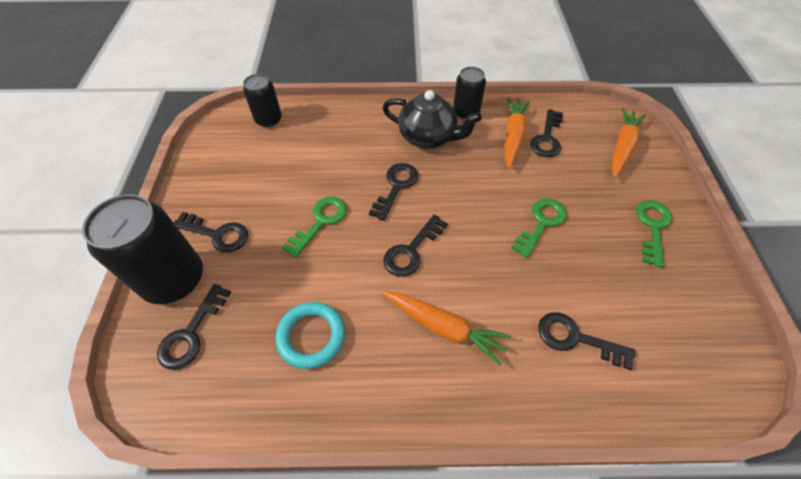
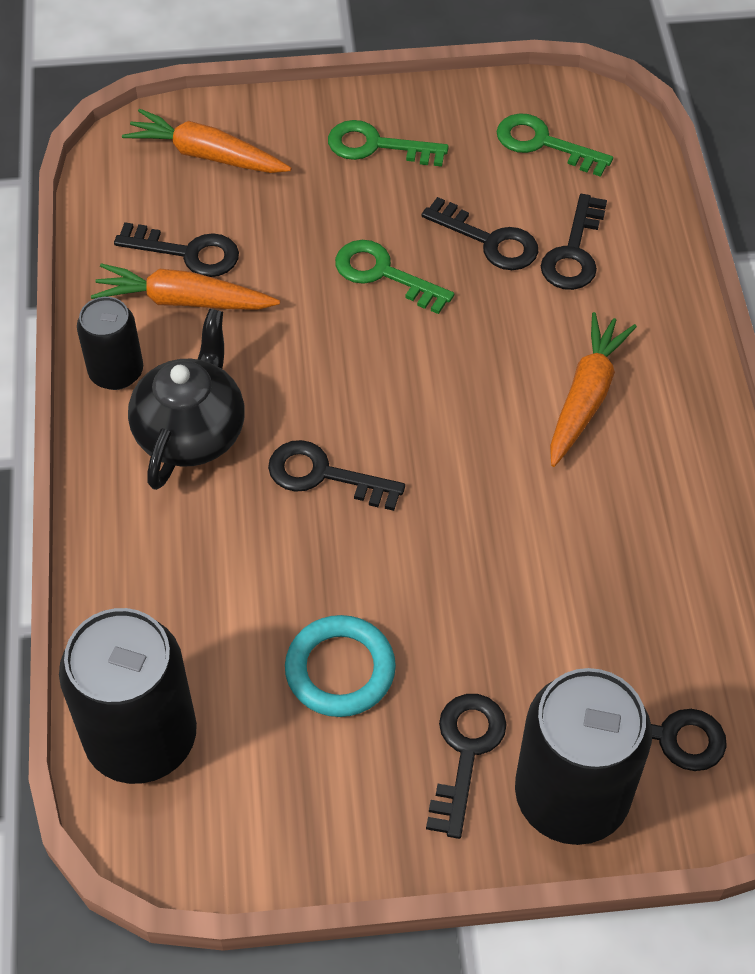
camera: 95 degrees left, 0 degrees up
(268, 119) = (141, 738): black can -> black can, size x1.76
(311, 336) = (633, 561): turquoise ring -> turquoise ring (340, 670)
(320, 222) = (417, 585): green key -> green key (544, 144)
(412, 250) = (459, 443): black key -> black key (489, 240)

